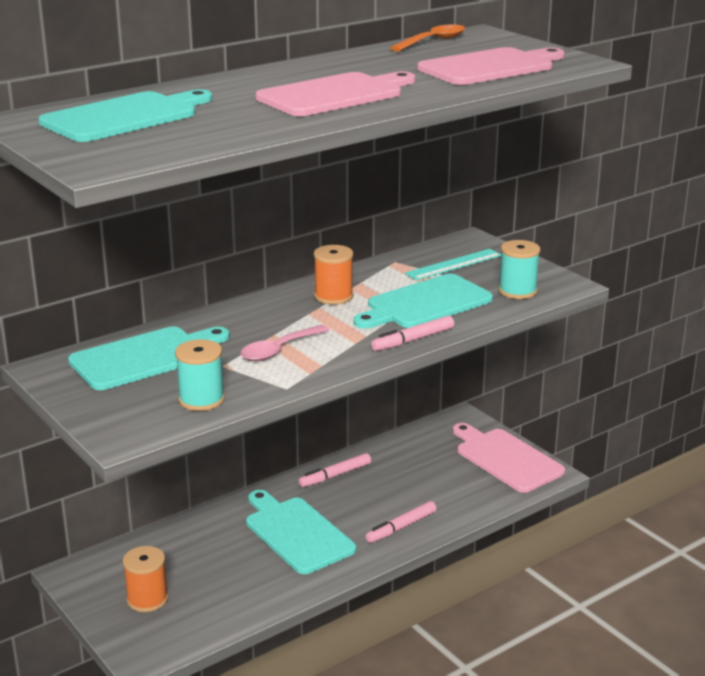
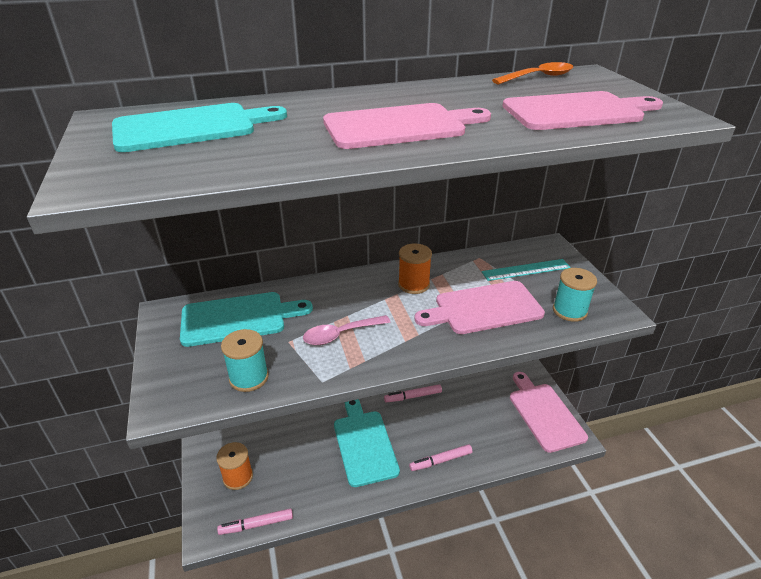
camera: 20 degrees right, 10 degrees up
(413, 340) = (454, 349): pink marker -> pink marker (256, 524)
(425, 304) = (483, 308): turquoise cutting board -> pink cutting board

